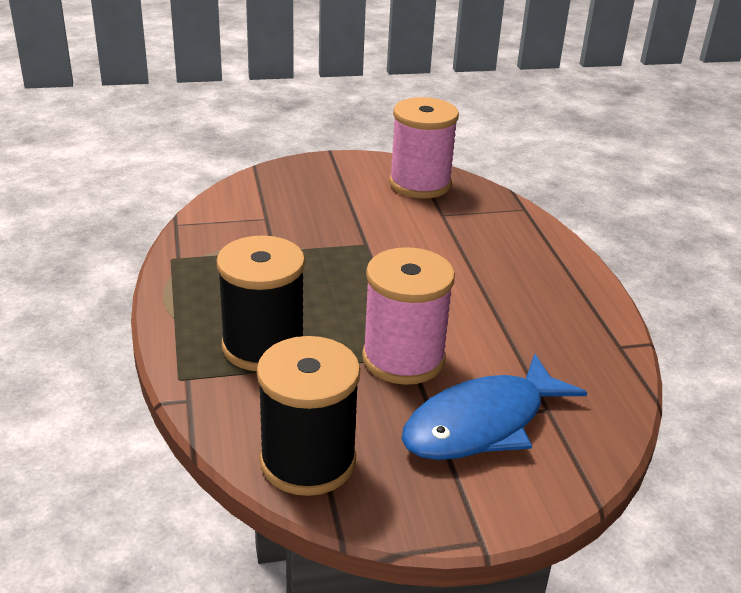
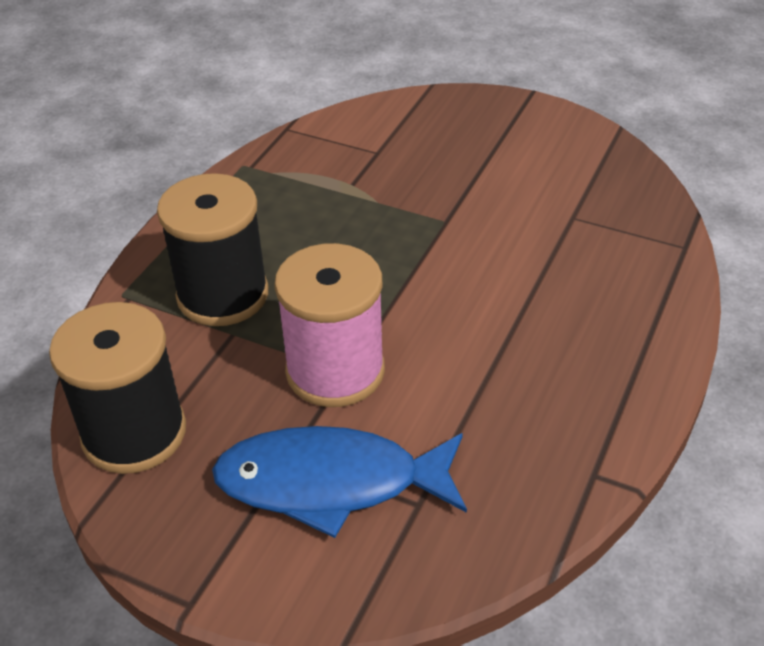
camera: 40 degrees right, 10 degrees up
(420, 184) = (589, 168): pink spool -> none

